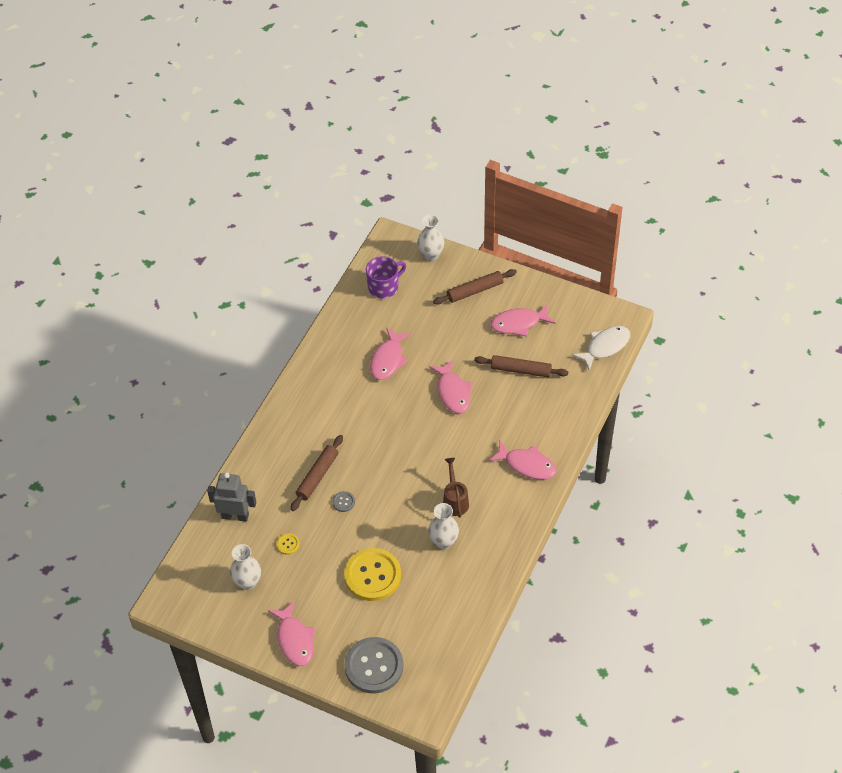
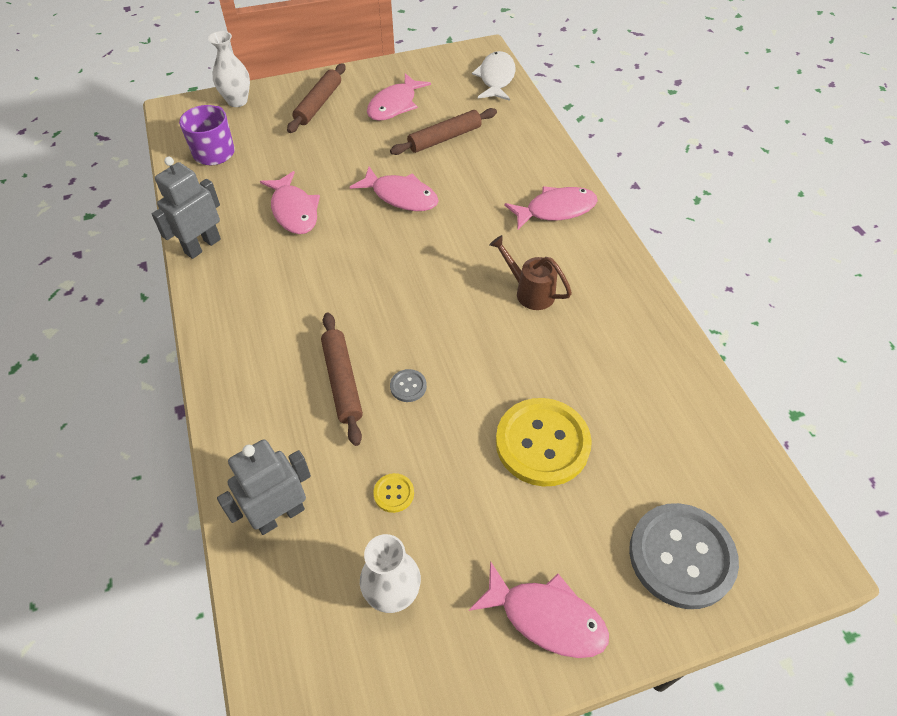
camera: 45 degrees left, 0 degrees up
(323, 348) = (202, 246): none -> grey robot
(443, 542) = (571, 341): white vase -> none

